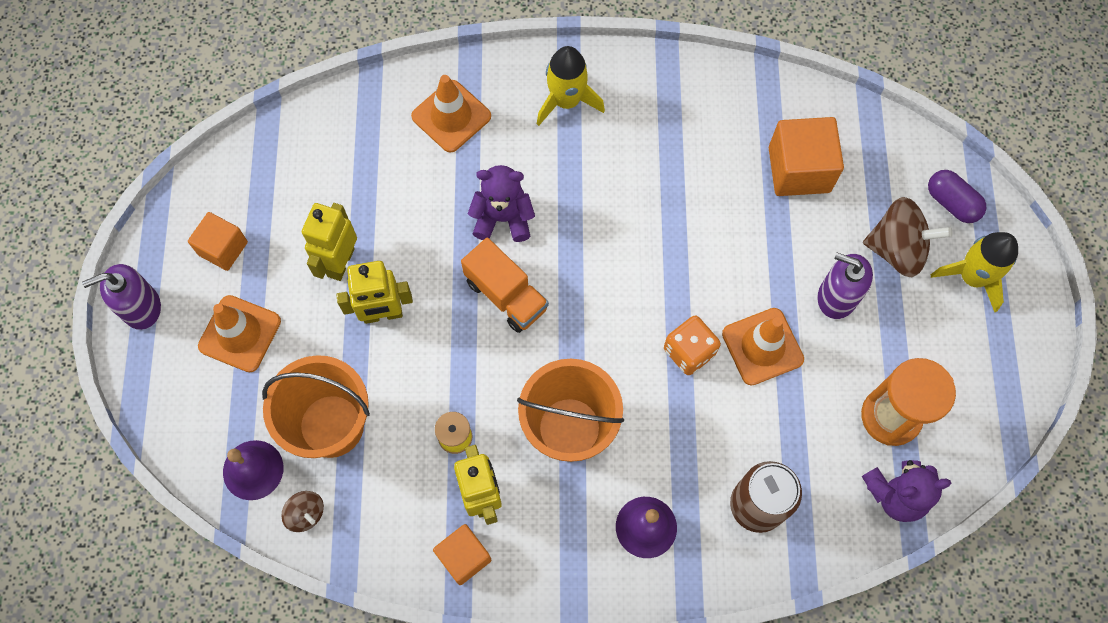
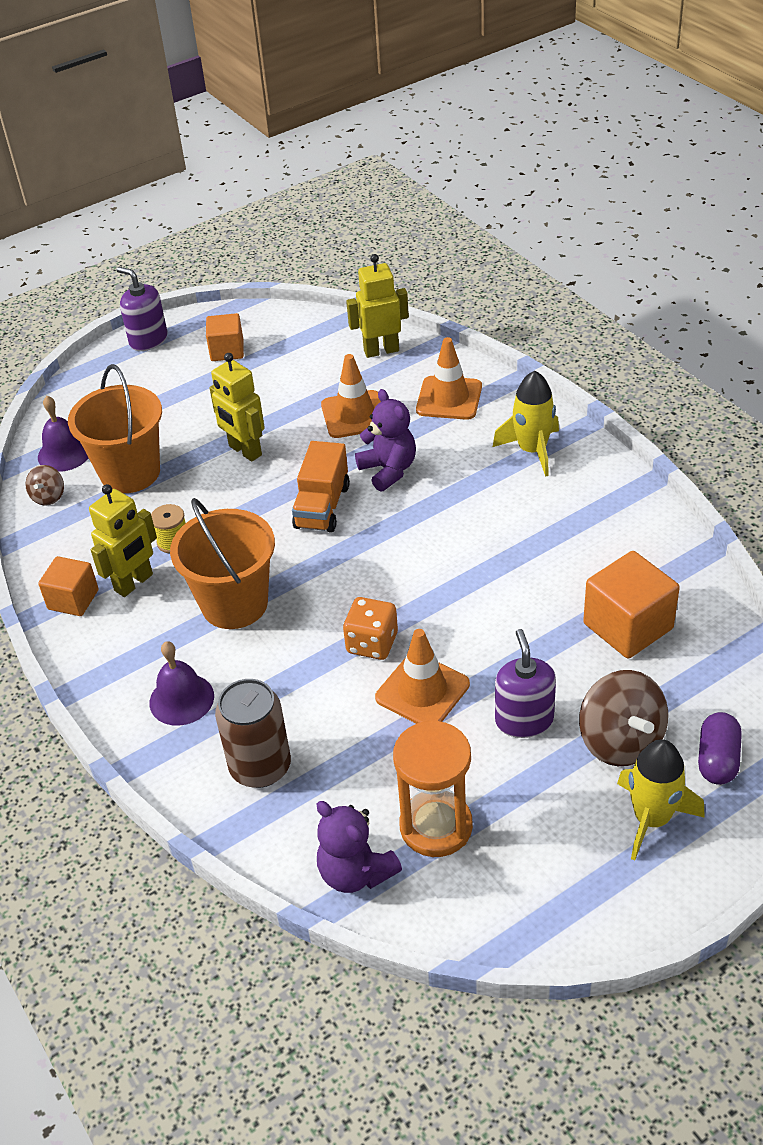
camera: 60 degrees right, 25 degrees down
(240, 334) = (167, 392): orange traffic cone -> orange traffic cone (354, 415)
(340, 262) = (268, 408): yellow robot -> yellow robot (381, 350)

